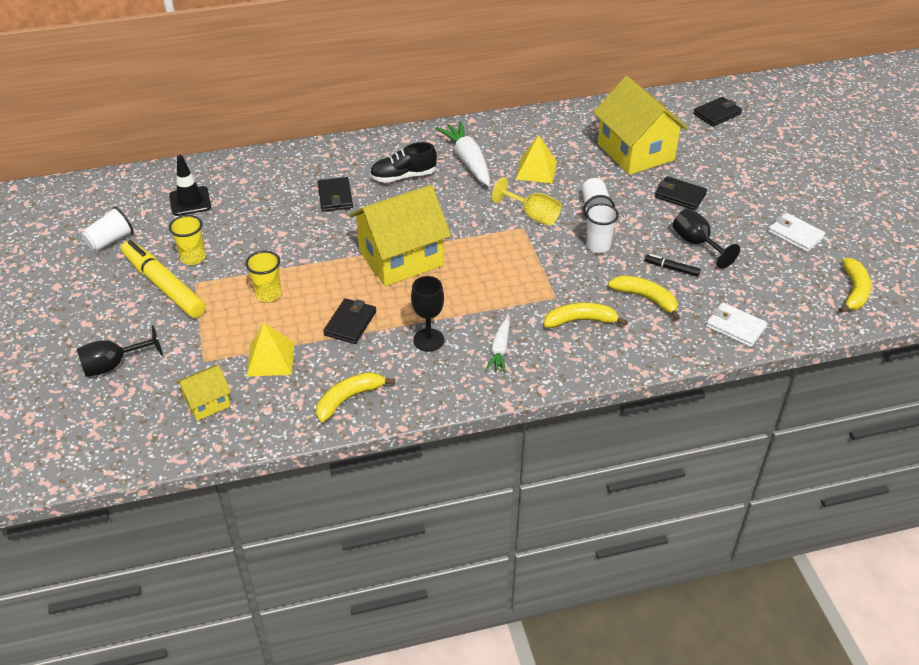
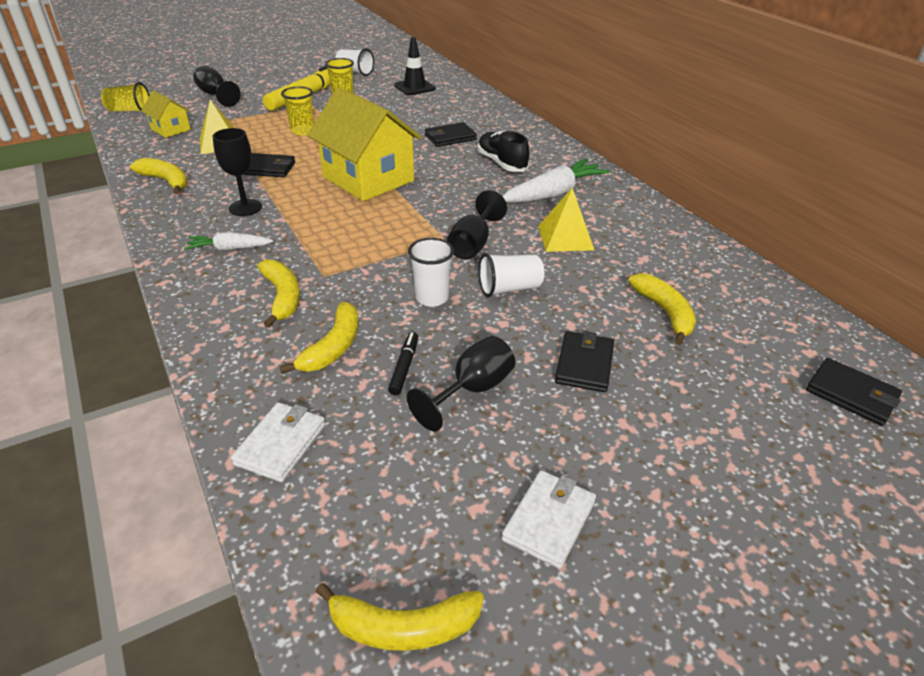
camera: 75 degrees right, 5 degrees down
(121, 446) = (130, 111): none -> yellow cup
(533, 215) = (473, 244): yellow goblet -> black goblet
(635, 152) = (665, 312): yellow house -> yellow banana

